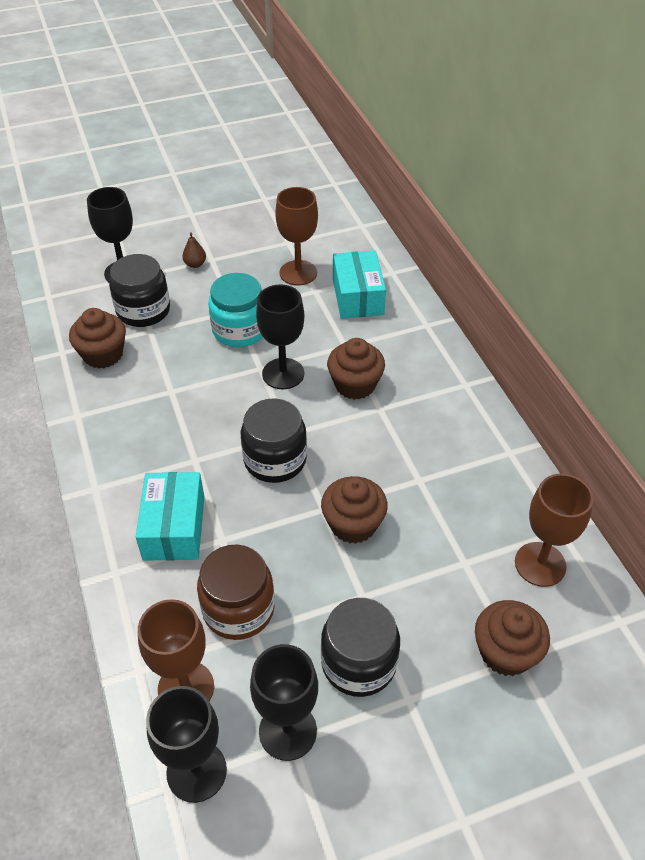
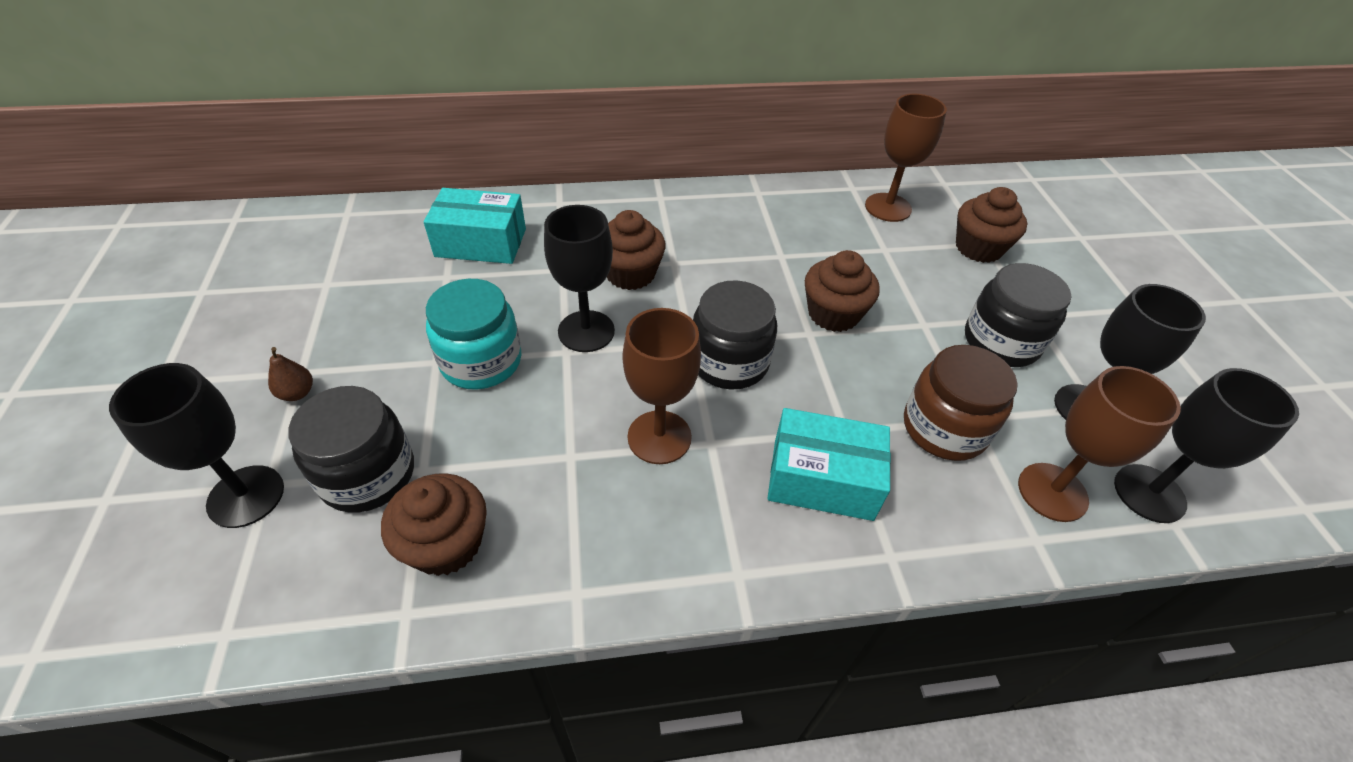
camera: 80 degrees left, 0 degrees up
(298, 273) = (400, 285): brown goblet -> brown goblet (659, 437)

